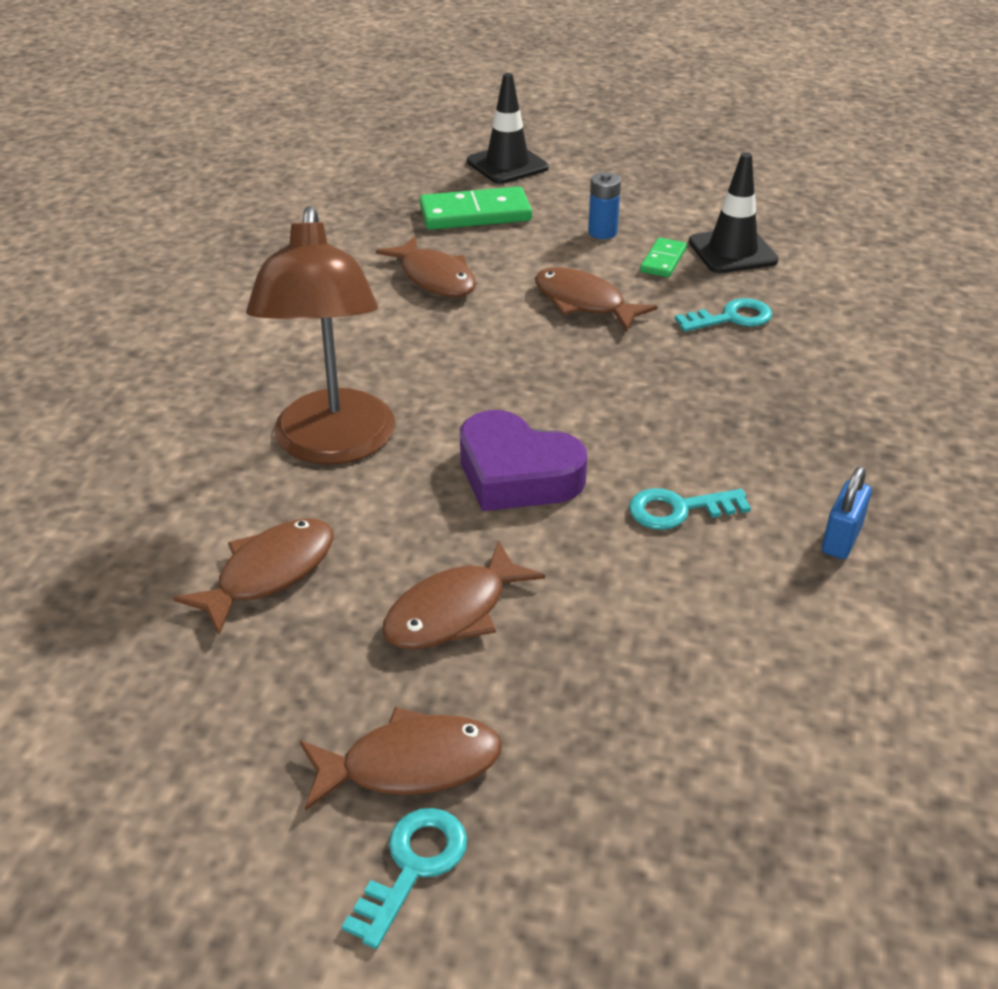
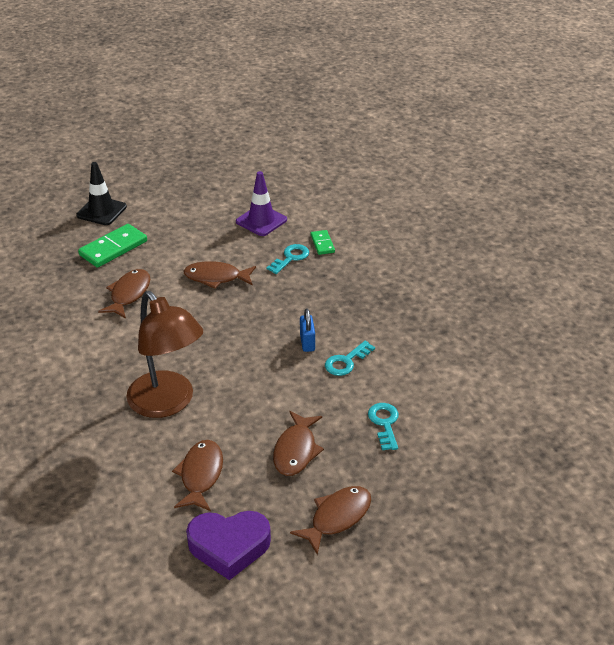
camera: 35 degrees left, 0 degrees up
(413, 866) = (373, 551): turquoise key -> turquoise key (384, 423)
(434, 278) = (129, 294): brown fish -> brown fish turned 90 degrees counterclockwise
(516, 474) = (265, 377): purple heart -> purple heart (229, 546)
(602, 232) = (189, 234): blue battery -> none
(663, 260) = (233, 239): green domino -> green domino (322, 244)
(732, 251) = (261, 221): black traffic cone -> purple traffic cone
(841, 539) = (418, 344): blue padlock -> blue padlock (307, 342)

